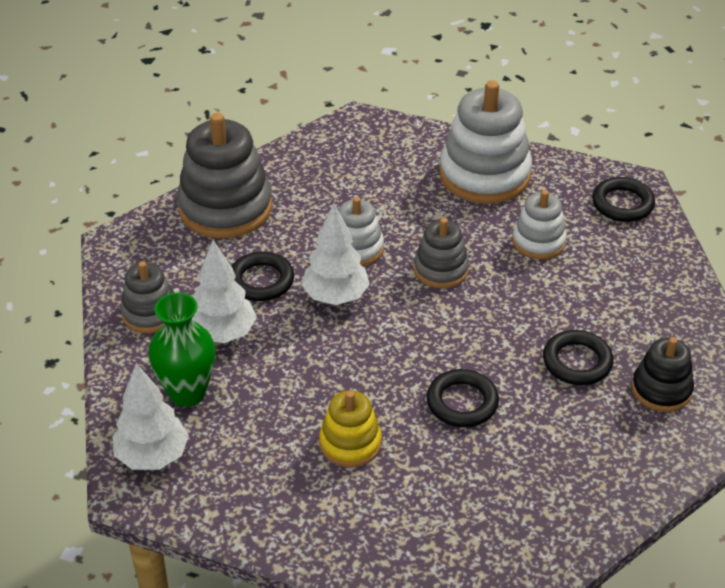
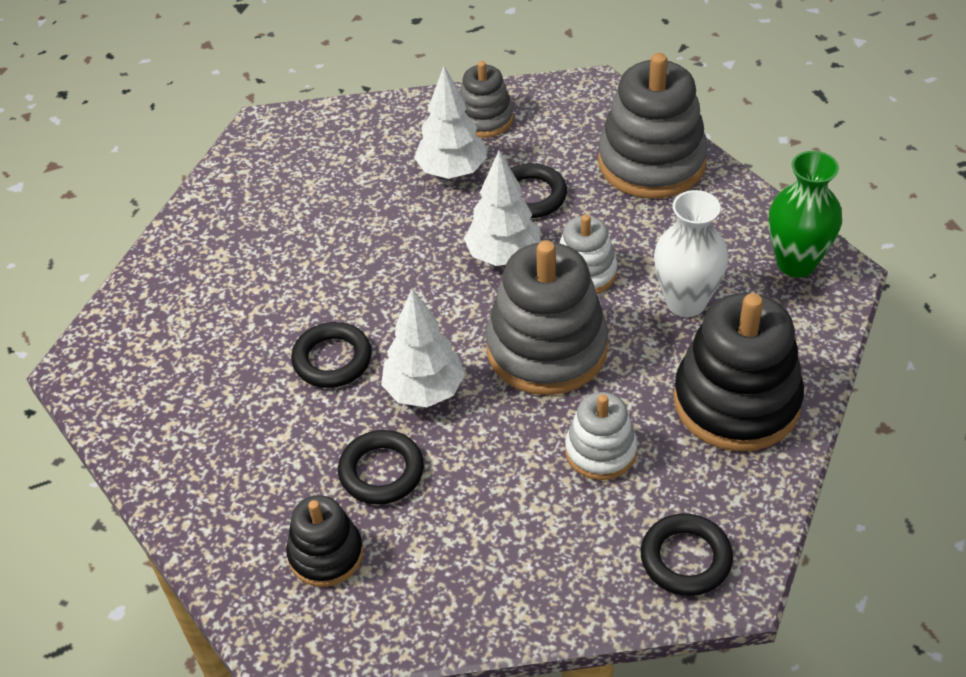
camera: 95 degrees right, 5 degrees up
(152, 456) = (298, 136): white tree -> white tree (424, 391)
(187, 393) = (374, 152): green vase -> green vase (796, 263)
(350, 443) = (290, 269): yellow stacking toy -> none
(388, 195) = (686, 302): none -> white vase
(441, 270) = (547, 349): grey stacking toy -> grey stacking toy, size x1.80
(484, 175) = (736, 401): white stacking toy -> black stacking toy

